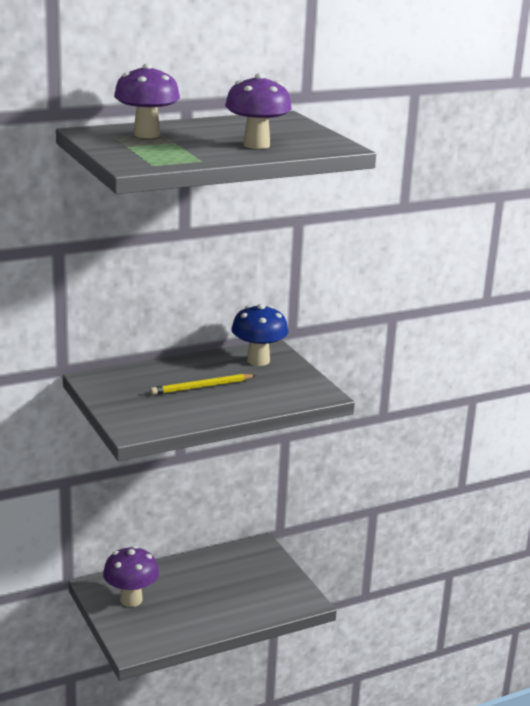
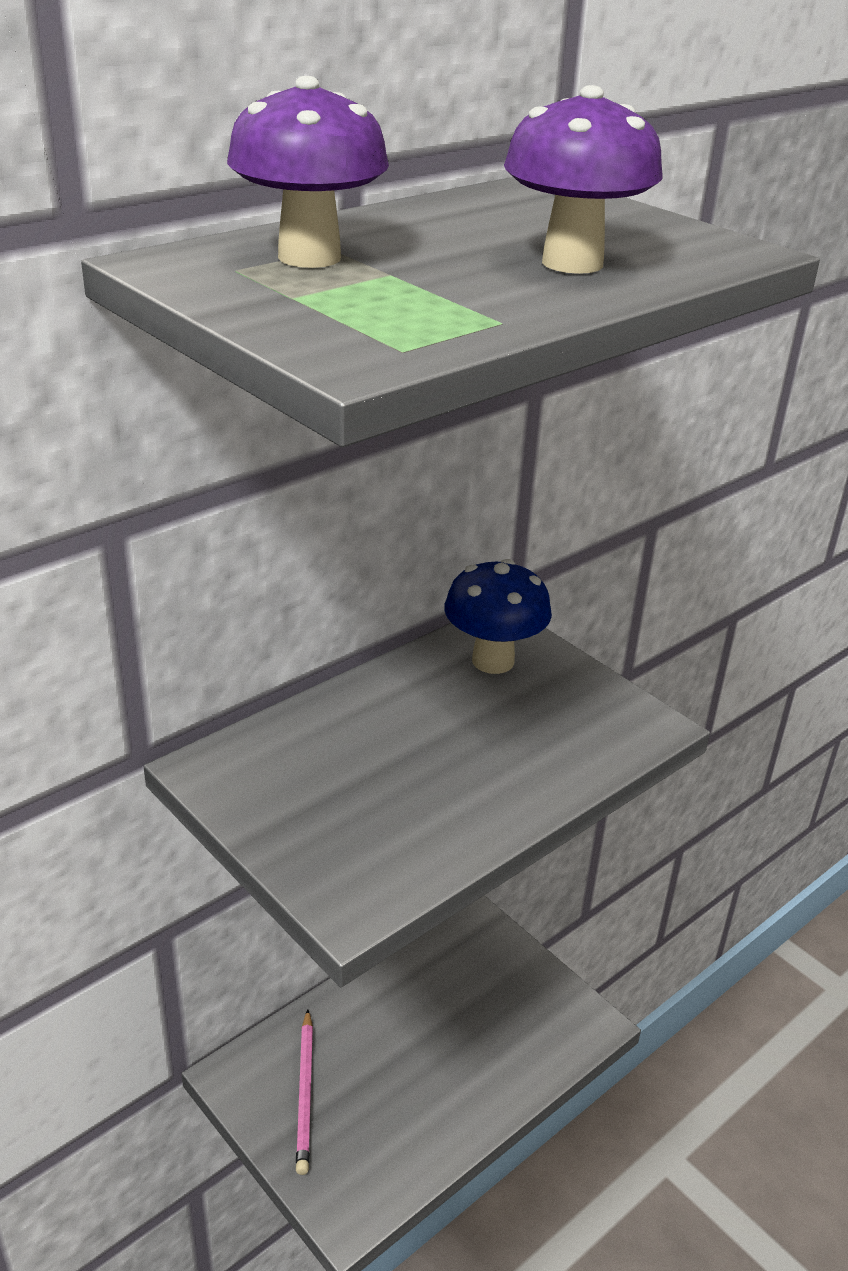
camera: 15 degrees left, 10 degrees up
(131, 600) = (305, 1093): purple mushroom -> pink pencil
(201, 387) = (427, 749): yellow pencil -> none

